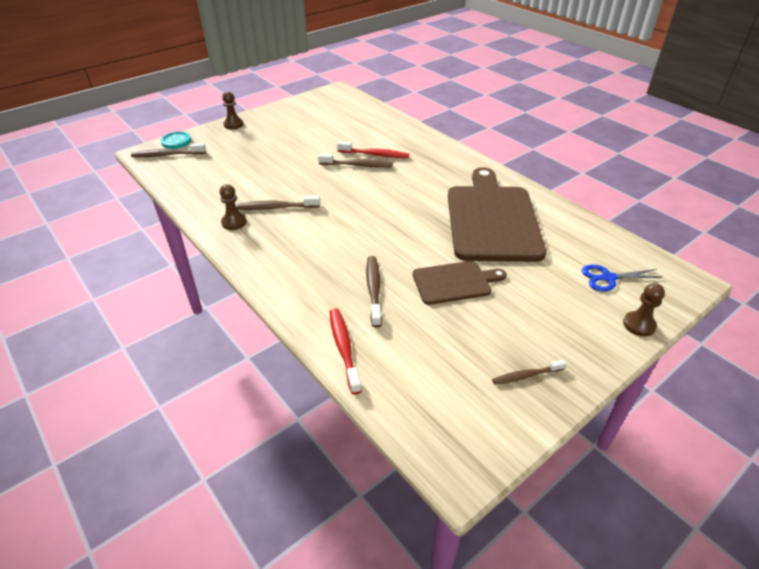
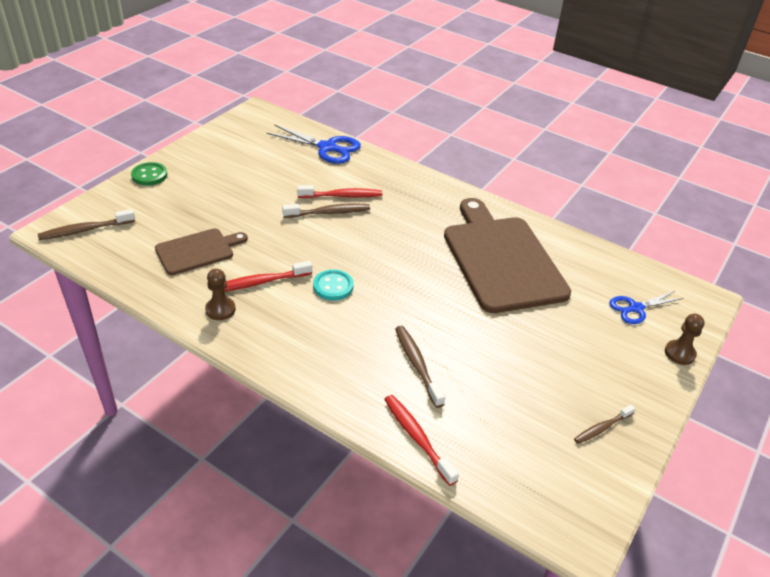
camera: 20 degrees left, 0 degrees up
(176, 141) = (86, 209): turquoise button -> turquoise button (333, 286)
(233, 124) = (149, 175): brown pawn -> green button
(276, 207) = (261, 282): brown toothbrush -> red toothbrush
(381, 120) = (327, 148): none -> blue scissors
(454, 282) = (495, 340): brown cutting board -> brown cutting board (198, 251)

